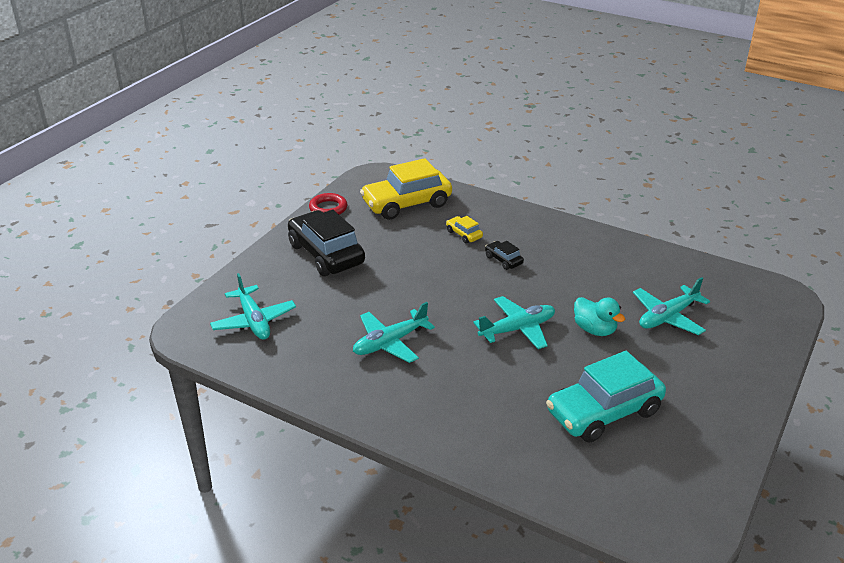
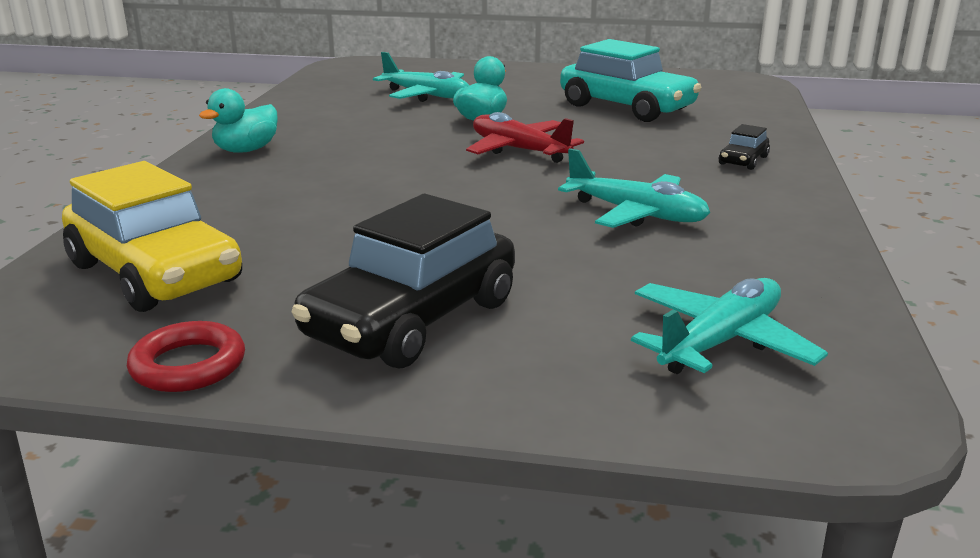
camera: 110 degrees left, 10 degrees down
(464, 234) = (273, 207): yellow car -> none
(503, 260) = (345, 174): black car -> black car (743, 160)
(517, 329) = (519, 150): turquoise plane -> red plane
(560, 233) = (246, 150): none -> turquoise duck

